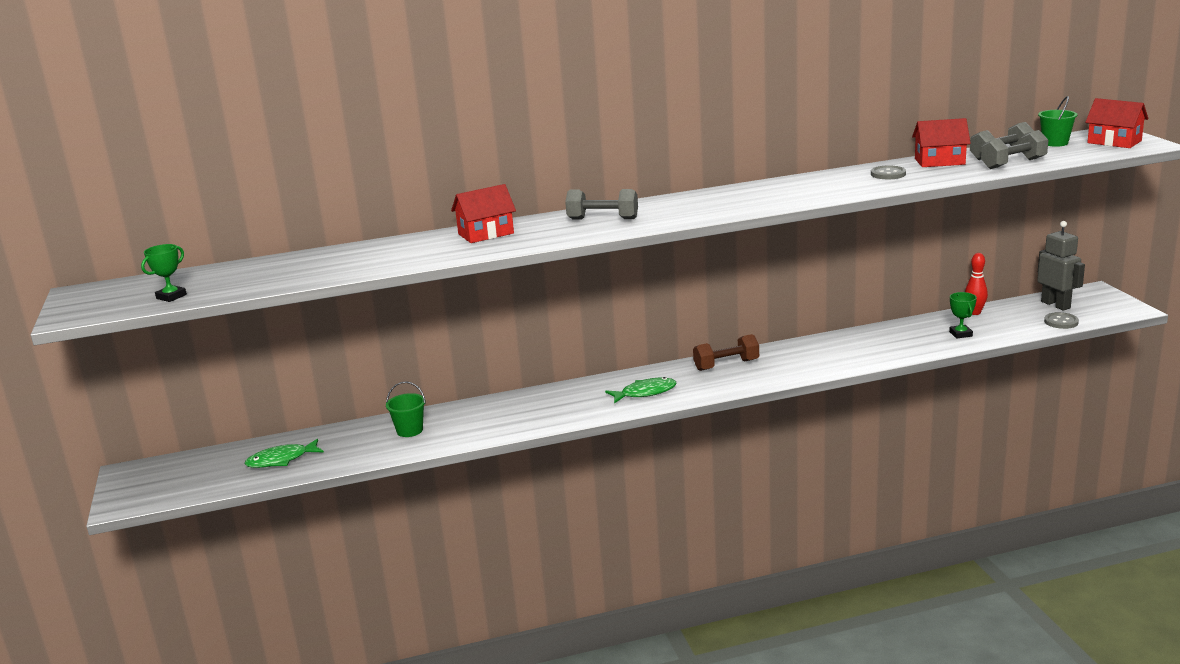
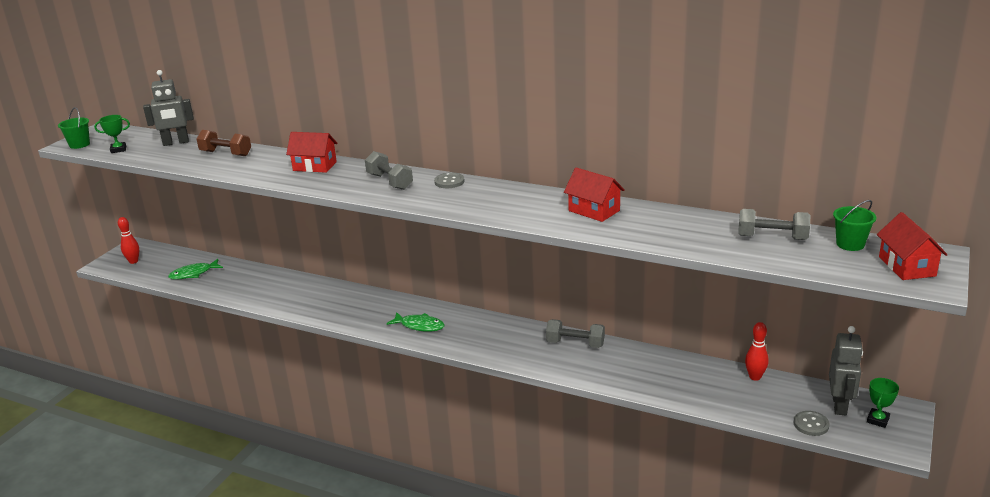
camera: 40 degrees right, 5 degrees up
(162, 483) = (133, 261): none -> red bowling pin
(241, 269) = (176, 143): none -> grey robot
(281, 460) = (193, 274): green fish -> green fish turned 45 degrees counterclockwise
(409, 430) = (270, 286): green bucket -> green bucket (79, 144)
(726, 365) = (501, 330): brown dumbbell -> brown dumbbell (226, 153)
(888, 174) = (640, 220): grey button -> grey button (449, 182)
(939, 161) = (707, 224): red house -> red house (594, 210)
(960, 334) = (705, 391): green trophy -> green trophy (878, 420)
(1013, 163) = (758, 252): grey dumbbell -> grey dumbbell (575, 344)

